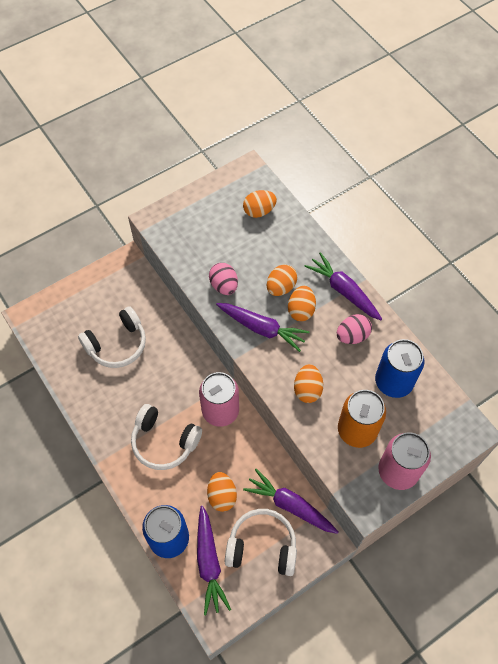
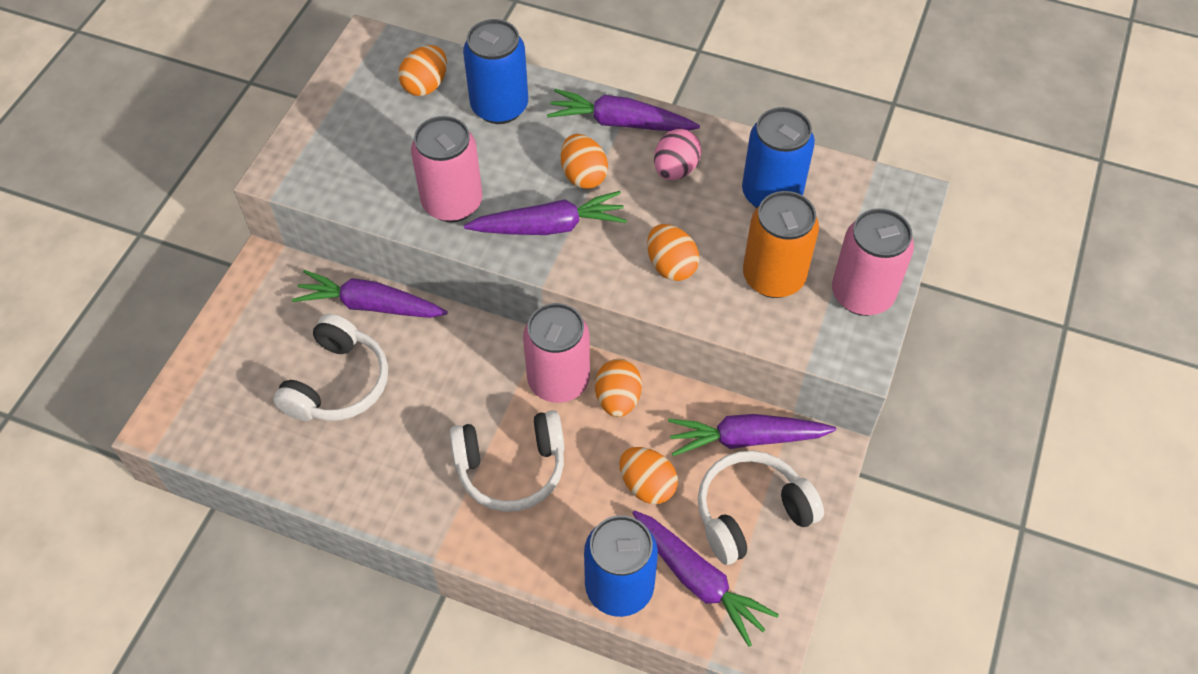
camera: 35 degrees left, 5 degrees down
(161, 312) = (370, 305): none -> purple carrot
(224, 286) = (452, 203): pink egg -> pink can
(281, 287) = (533, 163): orange egg -> orange egg (618, 399)
(287, 245) = (499, 107): none -> blue can

